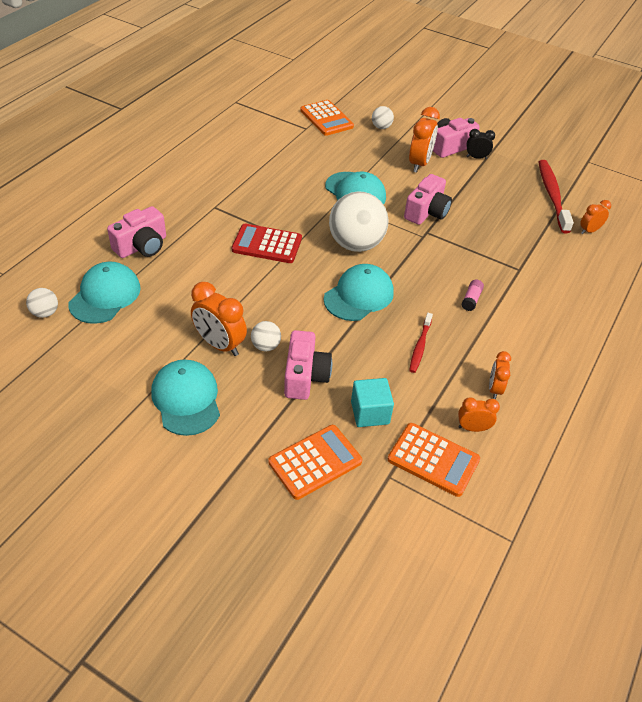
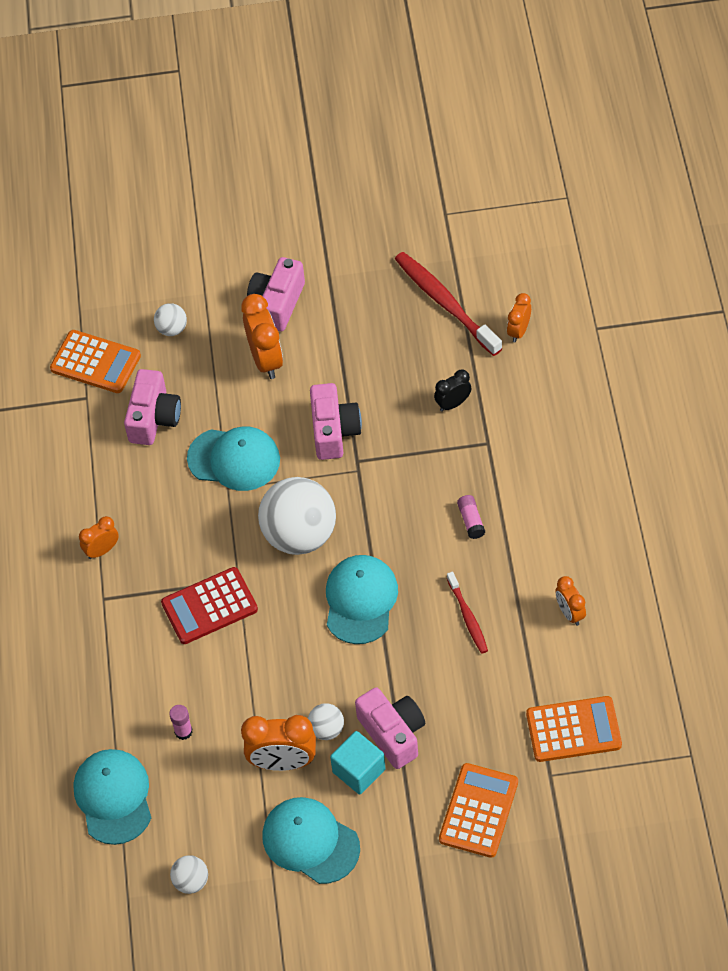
camera: 30 degrees left, 10 degrees up
(45, 313) = (77, 862): white ball -> white ball (191, 881)
(142, 246) = (83, 710): pink camera -> pink camera (154, 418)
(182, 291) = (183, 731): none -> pink glue stick
(370, 413) = (483, 725): turquoise cube -> turquoise cube (359, 771)
(473, 428) = (582, 671): orange clock -> orange clock (102, 550)
(476, 157) = (320, 301): black clock -> black clock (453, 404)

